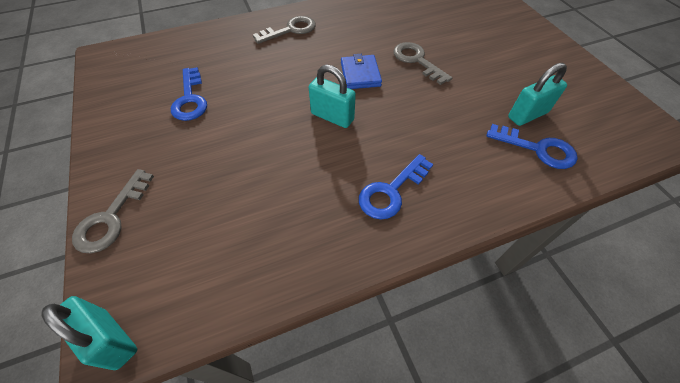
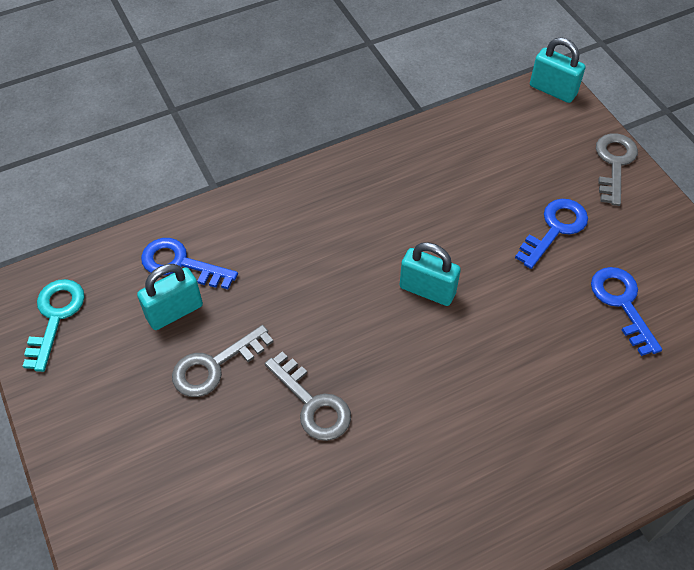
camera: 175 degrees right, 0 degrees up
(290, 30) = (535, 466): grey key -> grey key (215, 365)
(360, 74) = (399, 367): blue wallet -> none
(391, 191) = (351, 205): blue key -> blue key (555, 229)
(619, 117) = (55, 317): none -> turquoise key

